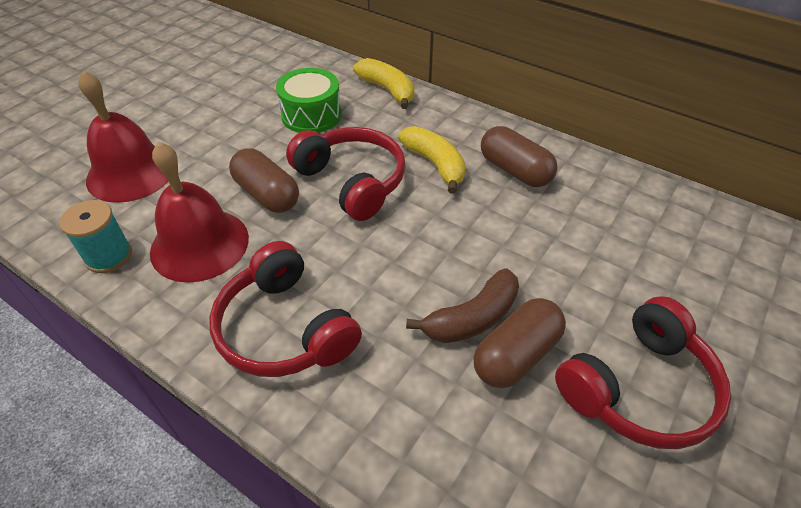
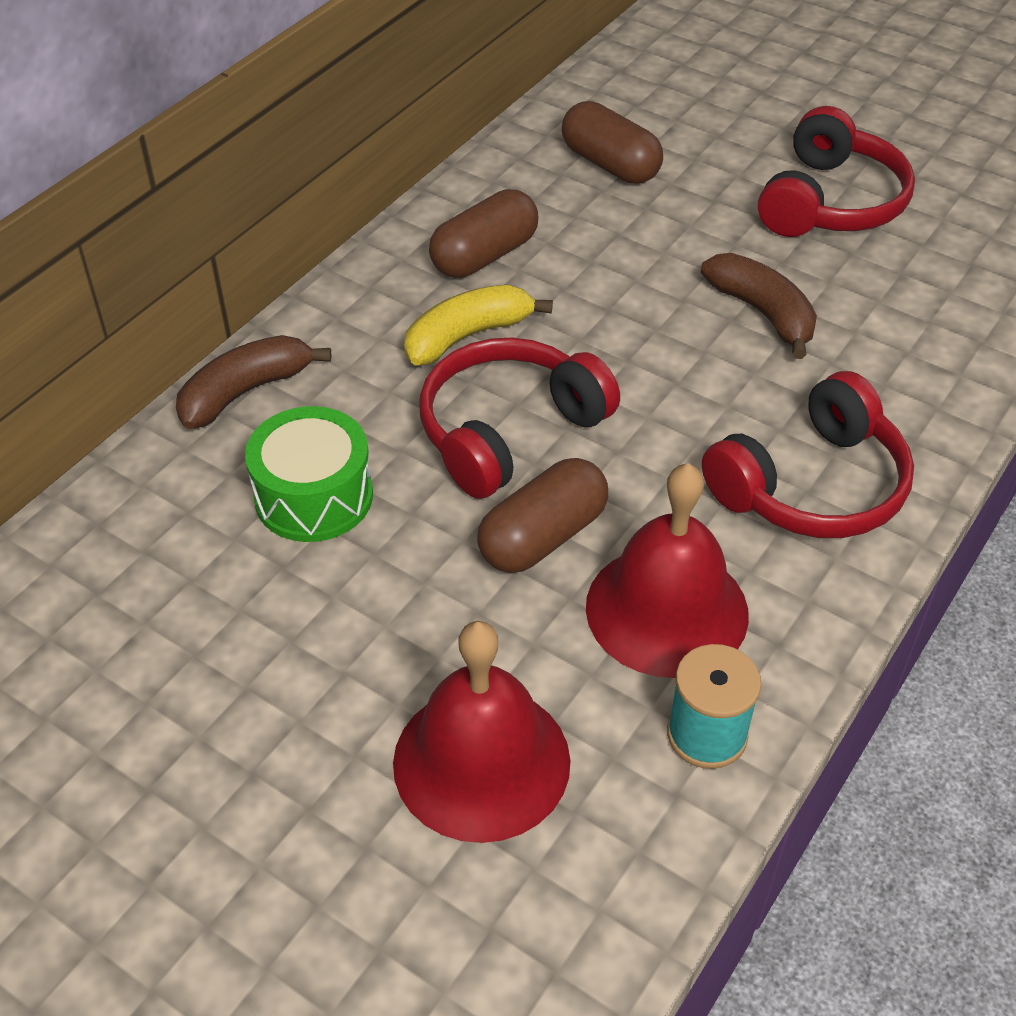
camera: 90 degrees left, 0 degrees up
(387, 90) = (246, 392): yellow banana -> brown banana
(516, 354) = (808, 282): brown capsule -> brown capsule (610, 164)
(639, 388) = (831, 202): red headphones -> red headphones turned 60 degrees clockwise

